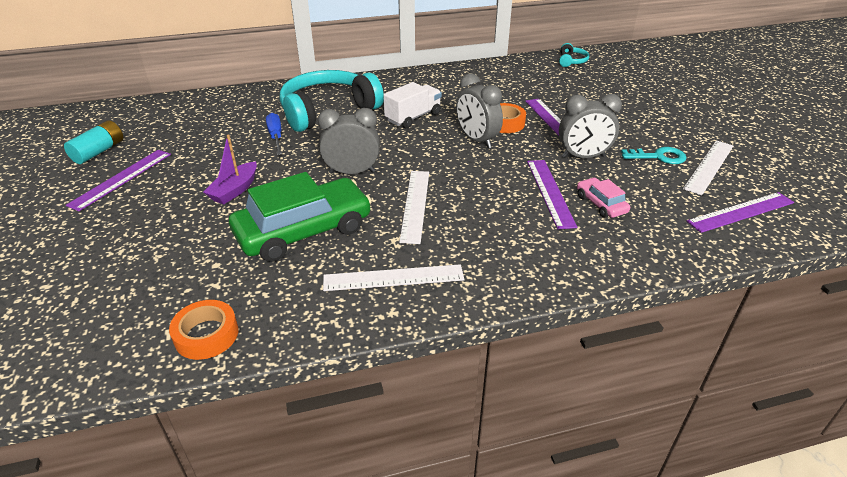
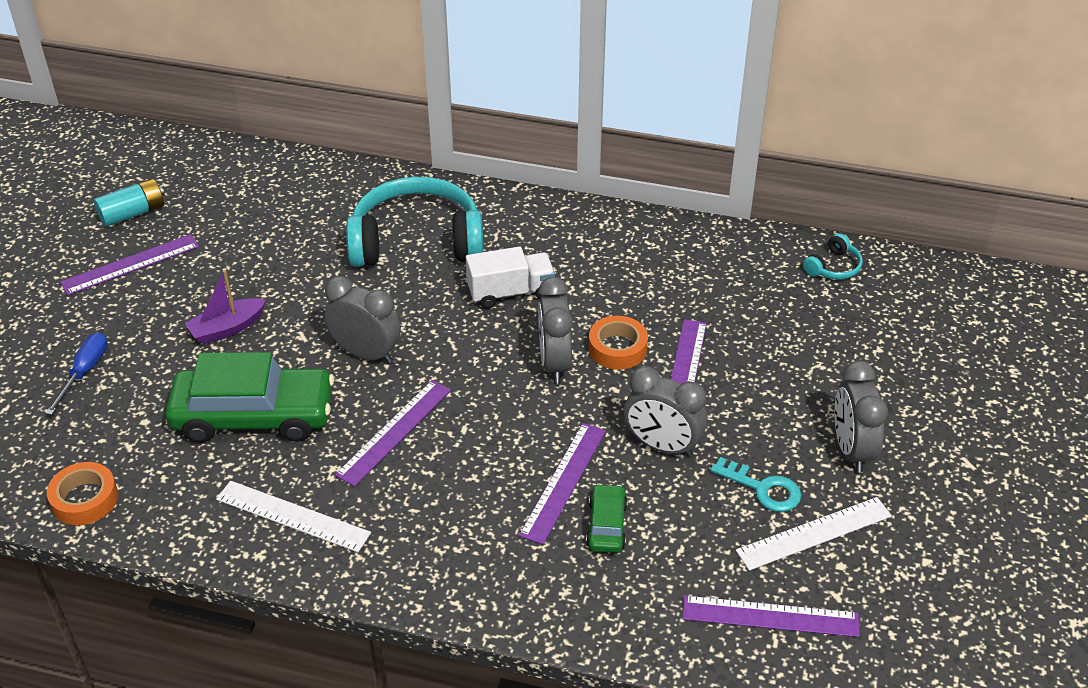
camera: 30 degrees right, 5 degrees up
(276, 136) = (326, 262): blue screwdriver -> blue screwdriver (85, 372)
(415, 205) = (394, 431): white ruler -> purple ruler
(601, 204) = (606, 525): pink car -> green car
(677, 126) = (851, 450): none -> grey clock

